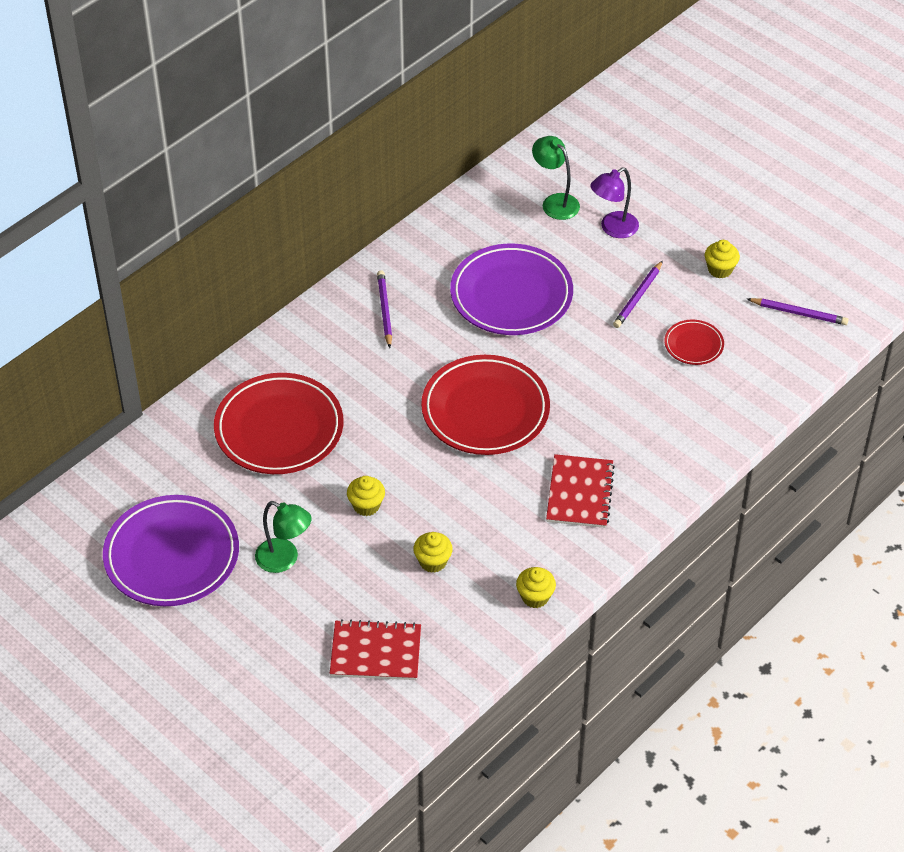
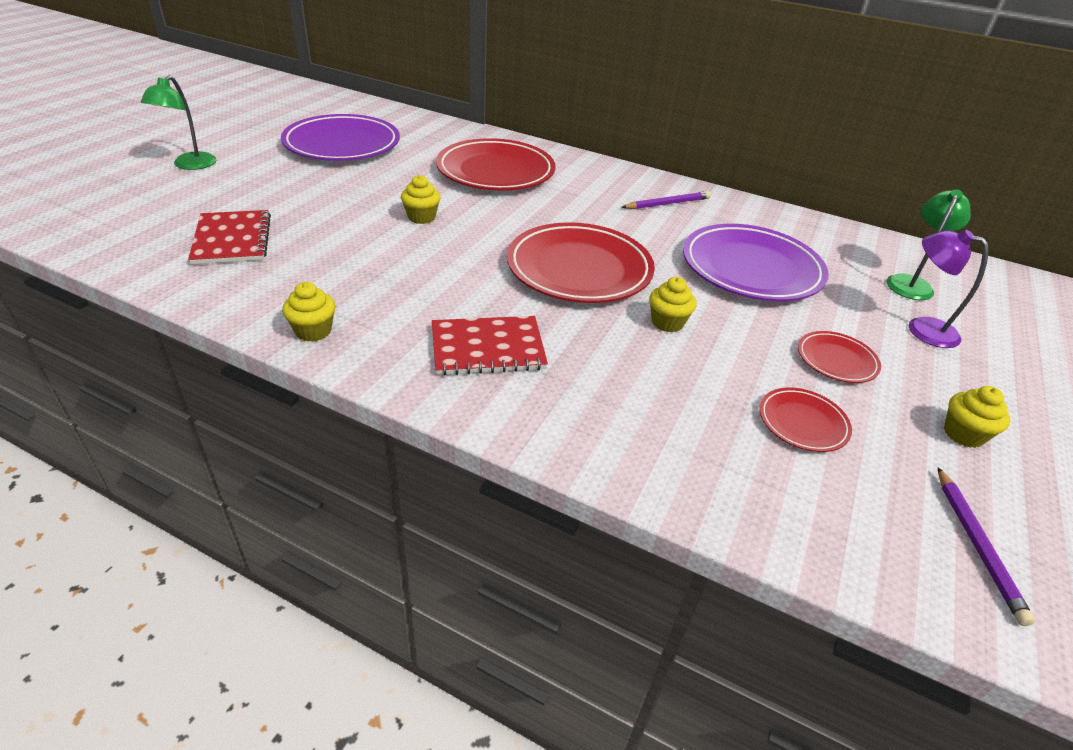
camera: 70 degrees right, 10 degrees down
(284, 560) = (346, 187): green lamp -> green lamp (190, 165)
(433, 561) = (357, 259): yellow cupcake -> yellow cupcake (667, 322)
(637, 297) = (836, 360): purple pencil -> red plate

